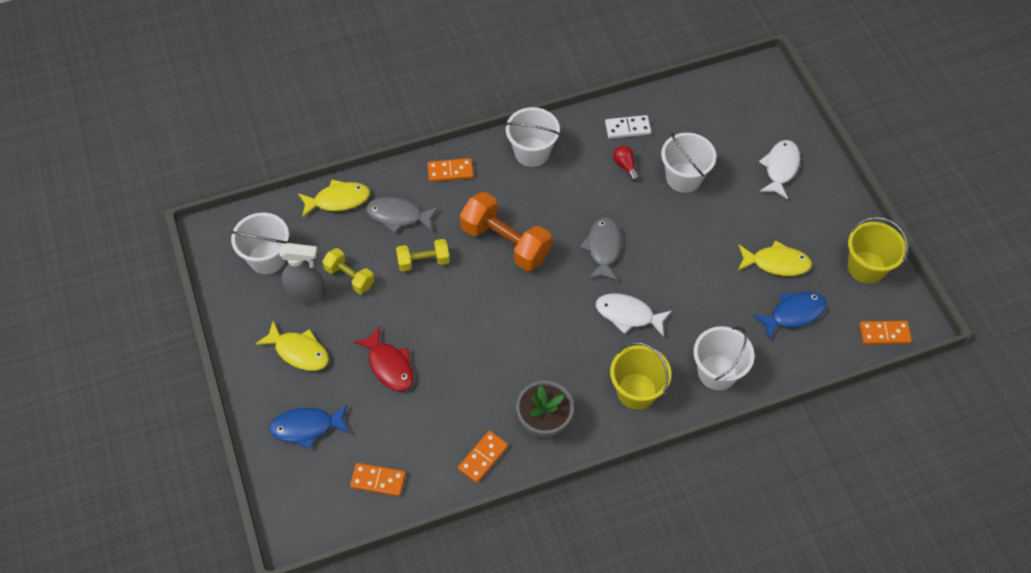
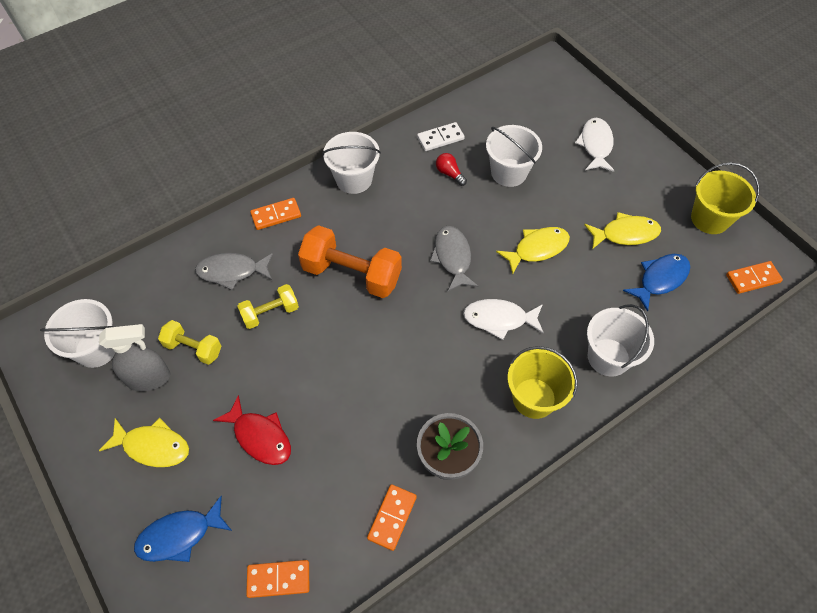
camera: 15 degrees left, 0 degrees up
(338, 200) = (164, 269): yellow fish -> yellow fish (537, 249)

